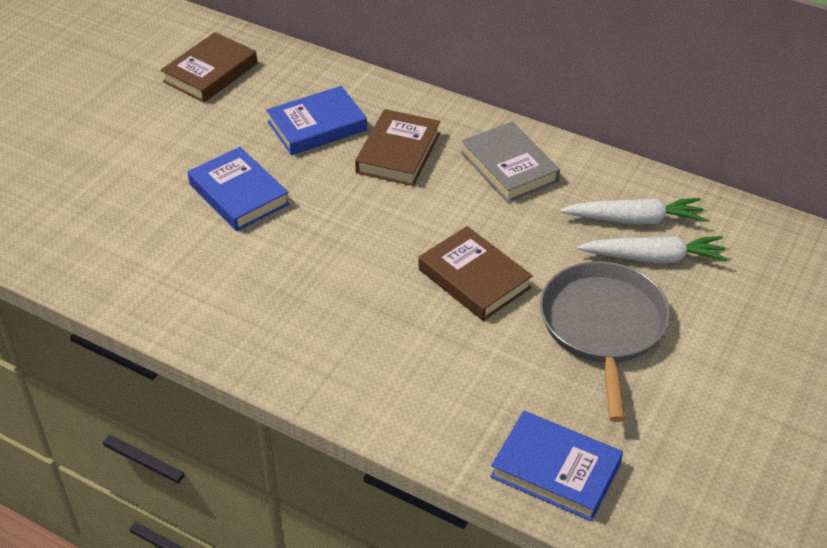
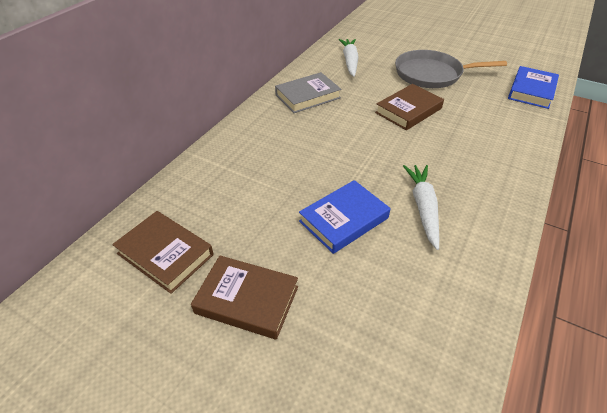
camera: 90 degrees left, 0 degrees up
(317, 126) = (258, 179): blue book -> none
(398, 153) = (292, 138): brown book -> brown book (247, 300)
(653, 258) = (377, 58): white carrot -> white carrot (423, 208)

